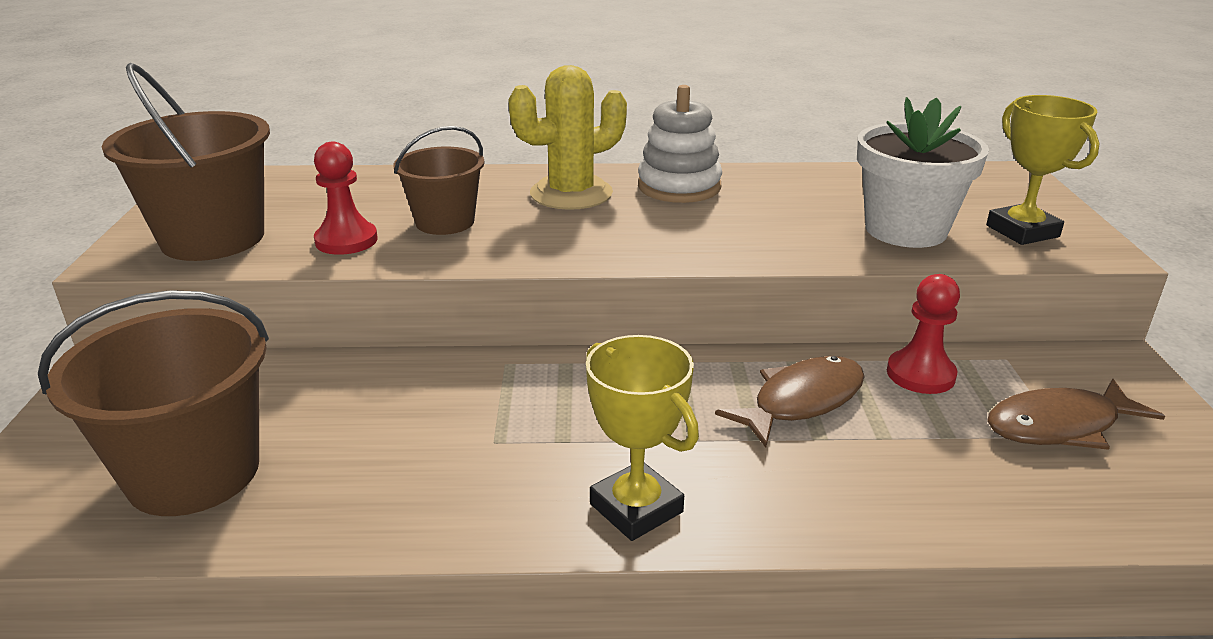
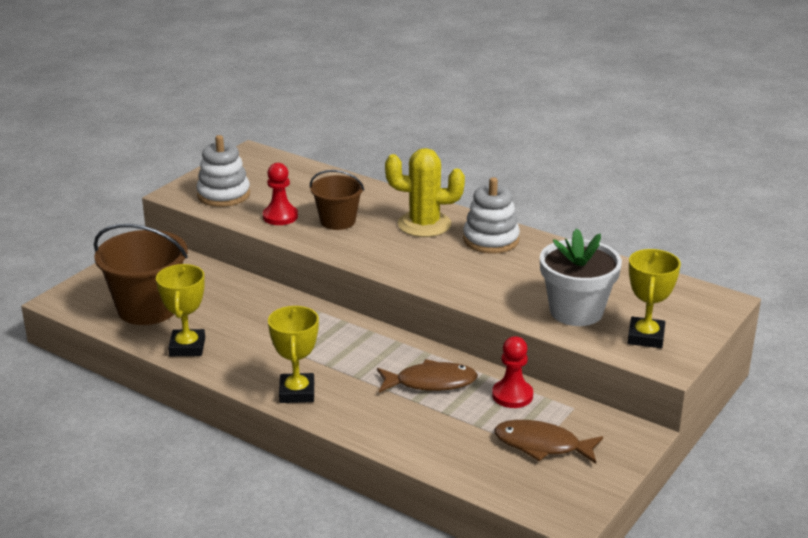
camera: 35 degrees right, 0 degrees up
(213, 238) = (223, 195): brown bucket -> white stacking toy
(346, 513) = (187, 347): none -> yellow trophy

